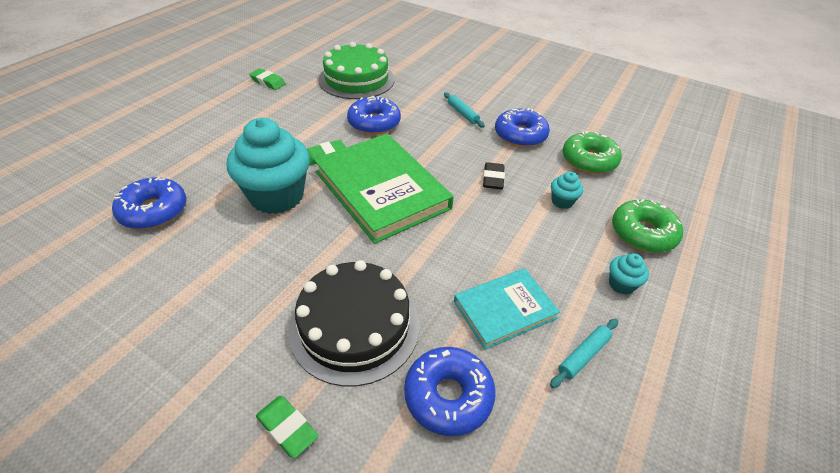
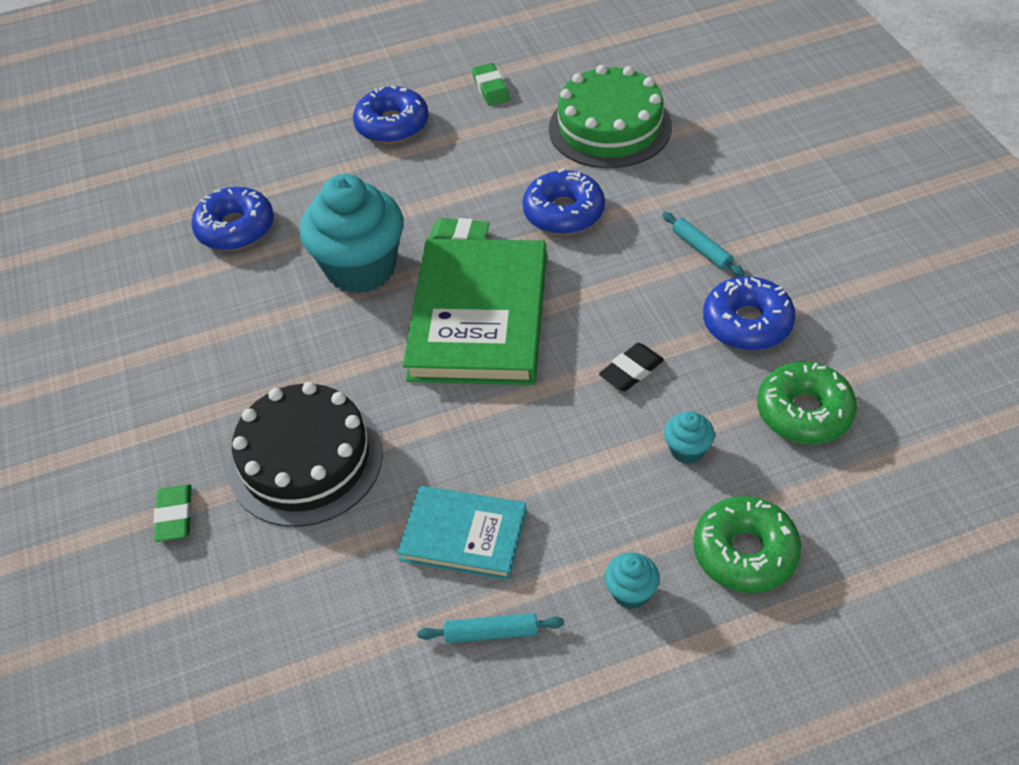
camera: 45 degrees right, 5 degrees up
(448, 396) = (322, 579): blue donut -> blue donut (392, 125)
(462, 113) = (701, 249): turquoise rolling pin -> turquoise rolling pin turned 45 degrees counterclockwise

